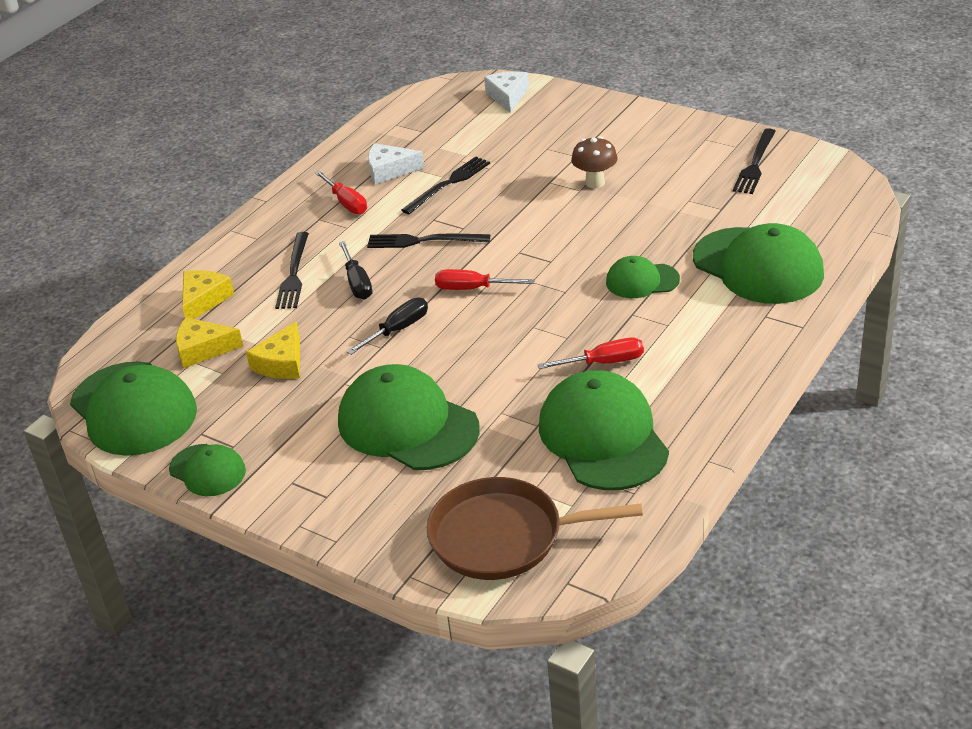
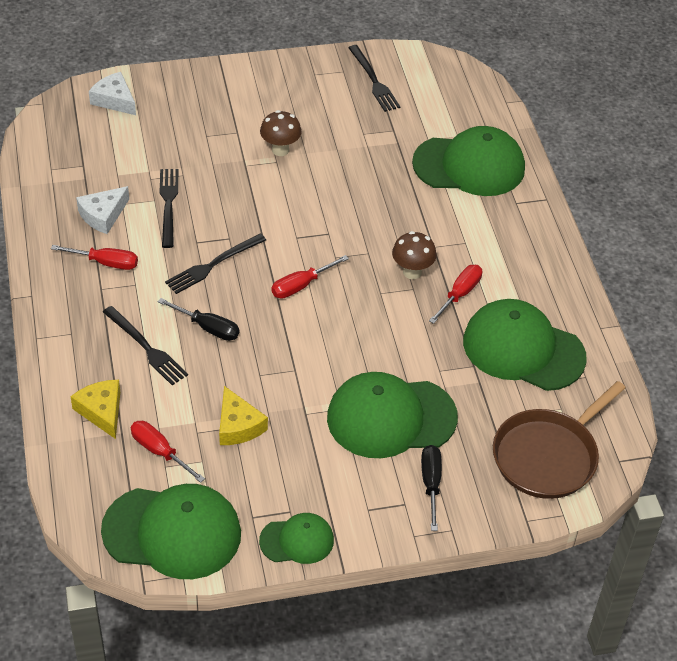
camera: 50 degrees left, 10 degrees up
(203, 349) = (160, 452): yellow cheese -> red screwdriver
(397, 330) = (289, 349): black screwdriver -> black screwdriver (431, 484)
(584, 324) = (412, 272): none -> brown mushroom
(642, 281) = (409, 217): green cap -> none

